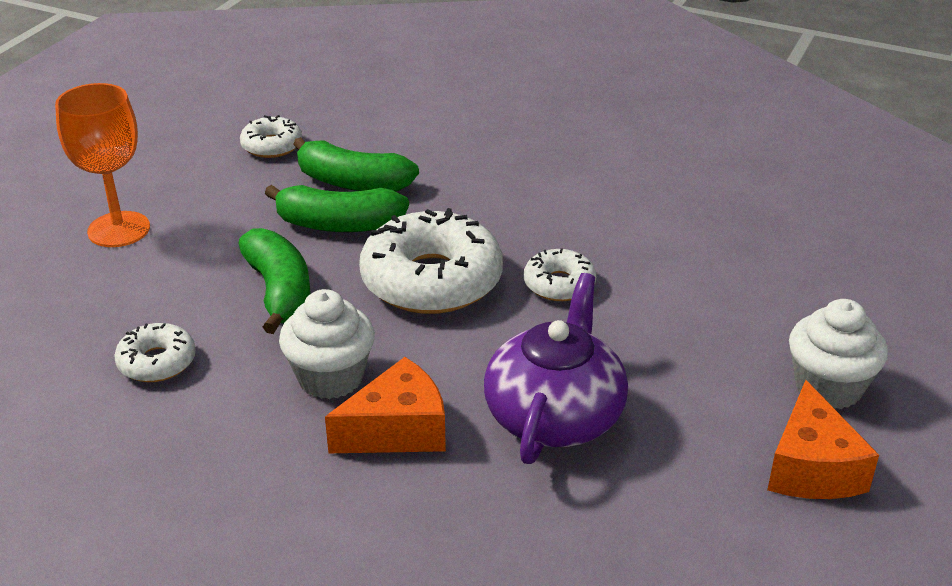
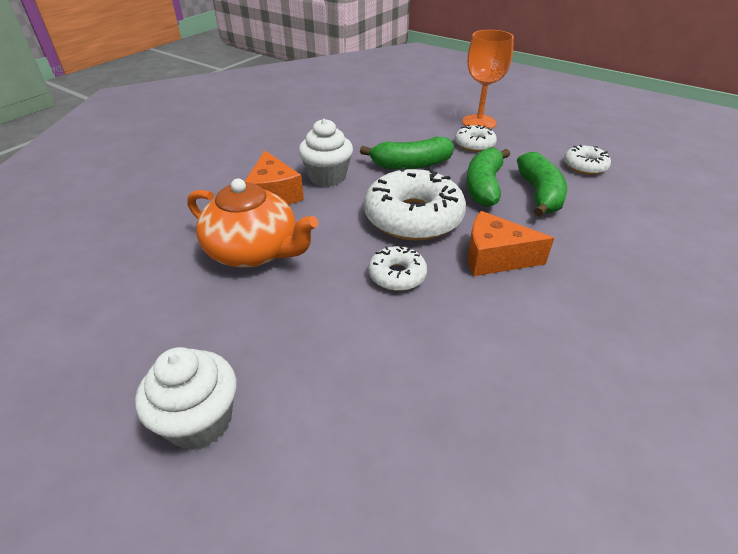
camera: 100 degrees right, 5 degrees up
(157, 362) = (359, 133): white donut -> white donut (474, 144)
(352, 183) = (539, 194): green banana -> green banana turned 150 degrees clockwise
(555, 415) = (254, 251): purple teapot -> orange teapot
(812, 468) = (122, 374): orange cheese -> orange cheese (495, 258)

